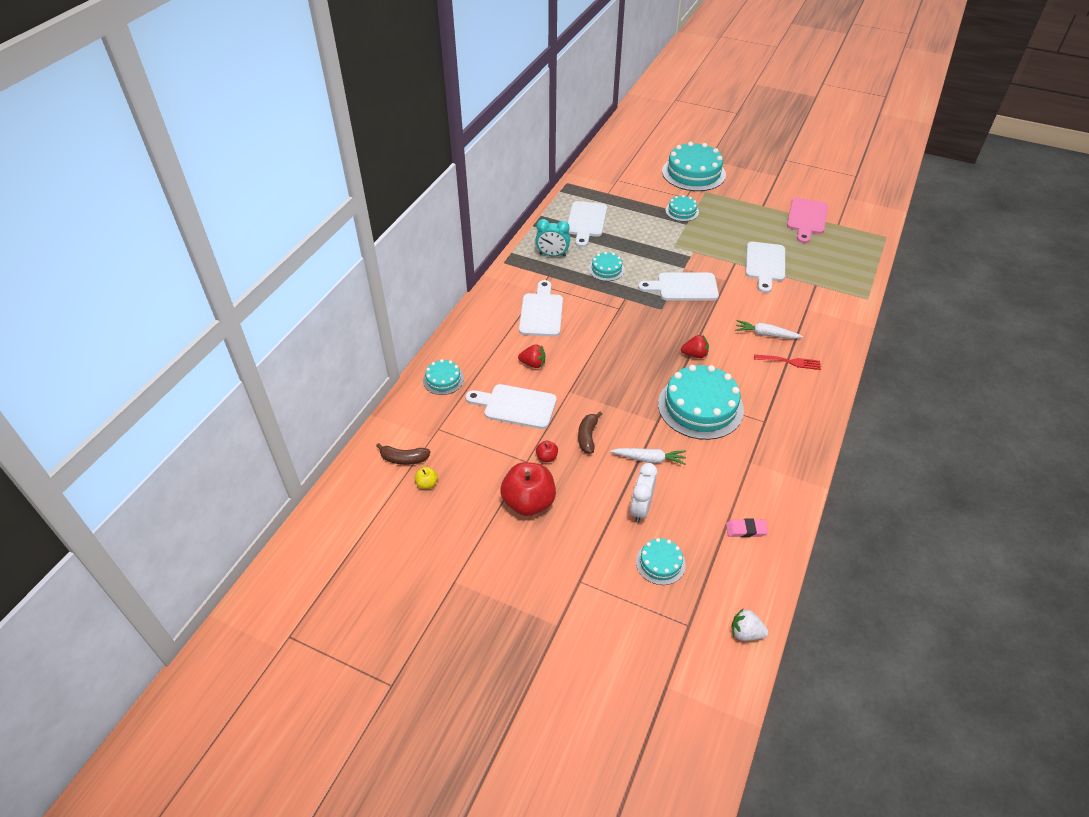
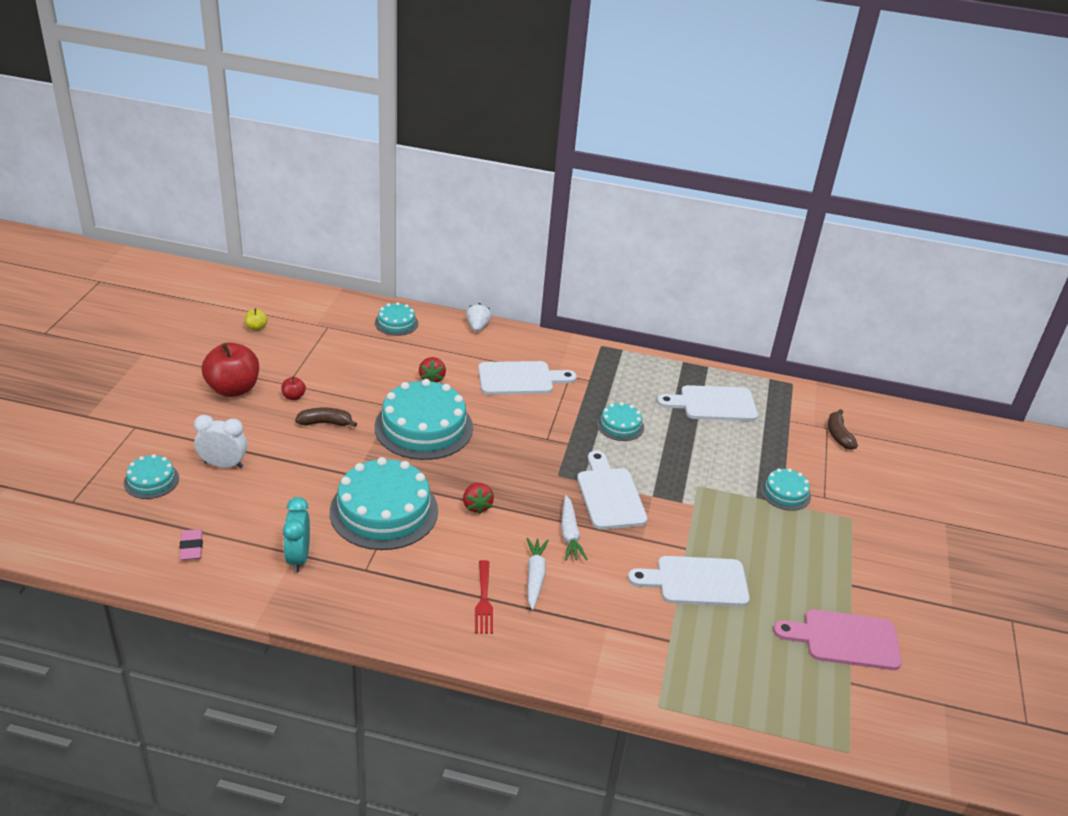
camera: 75 degrees right, 10 degrees down
(404, 459) = (287, 312): brown banana -> brown banana (838, 435)
(516, 406) = (365, 371): white cutting board -> none
(552, 255) = (631, 380): turquoise clock -> turquoise clock (298, 558)
(649, 459) = (295, 469): white carrot -> white carrot (569, 534)
(693, 173) = (894, 505): turquoise cake -> turquoise cake (424, 427)
(746, 633) = (55, 543): white strawberry -> white strawberry (477, 327)

